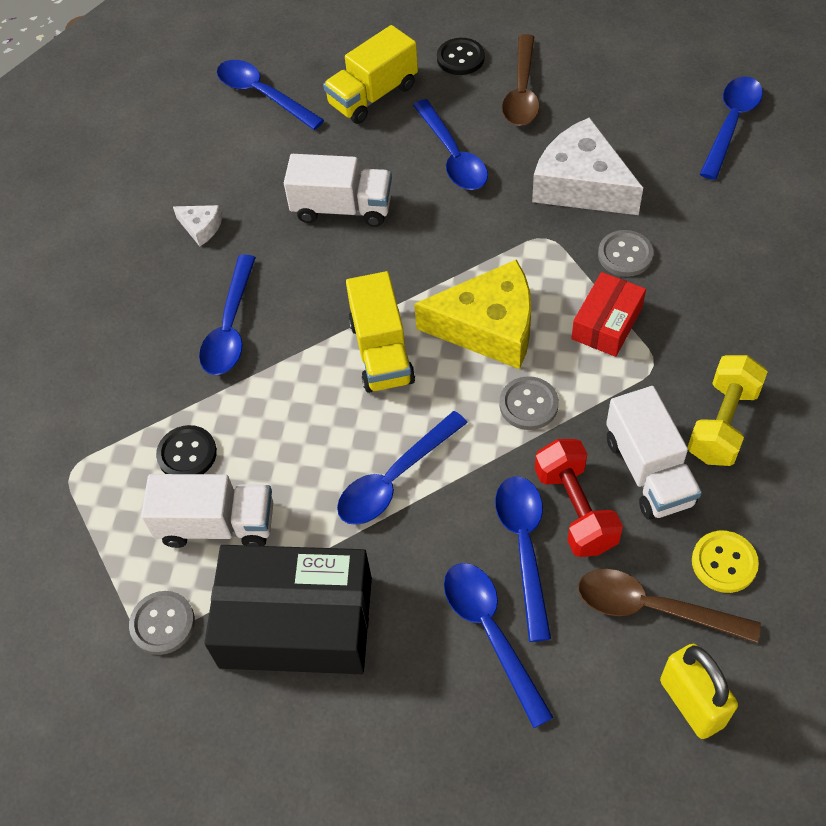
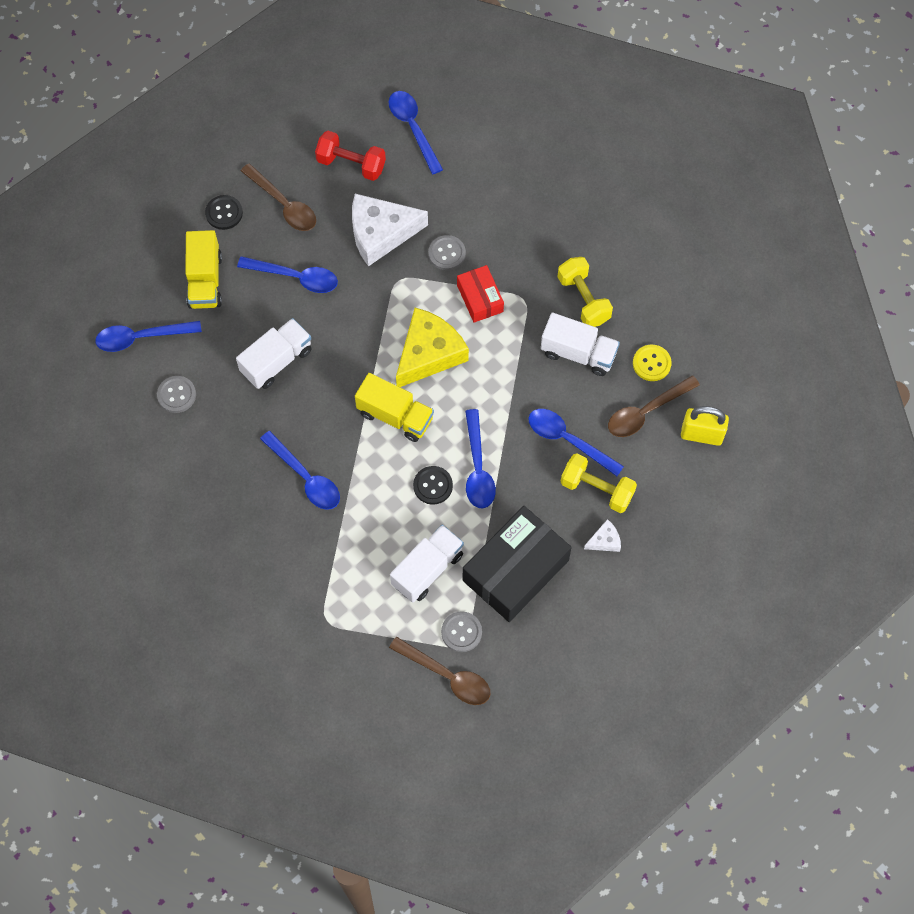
camera: 55 degrees left, 10 degrees up
(91, 653) = (447, 676): none -> brown spoon
(187, 454) = (370, 555): black button -> black button (433, 486)
(201, 227) = (216, 443): white cheese -> white cheese (604, 540)
(490, 632) = (597, 489): blue spoon -> yellow dumbbell
(528, 404) = (493, 374): grey button -> grey button (176, 395)
(575, 509) = (569, 402): red dumbbell -> red dumbbell (351, 164)

